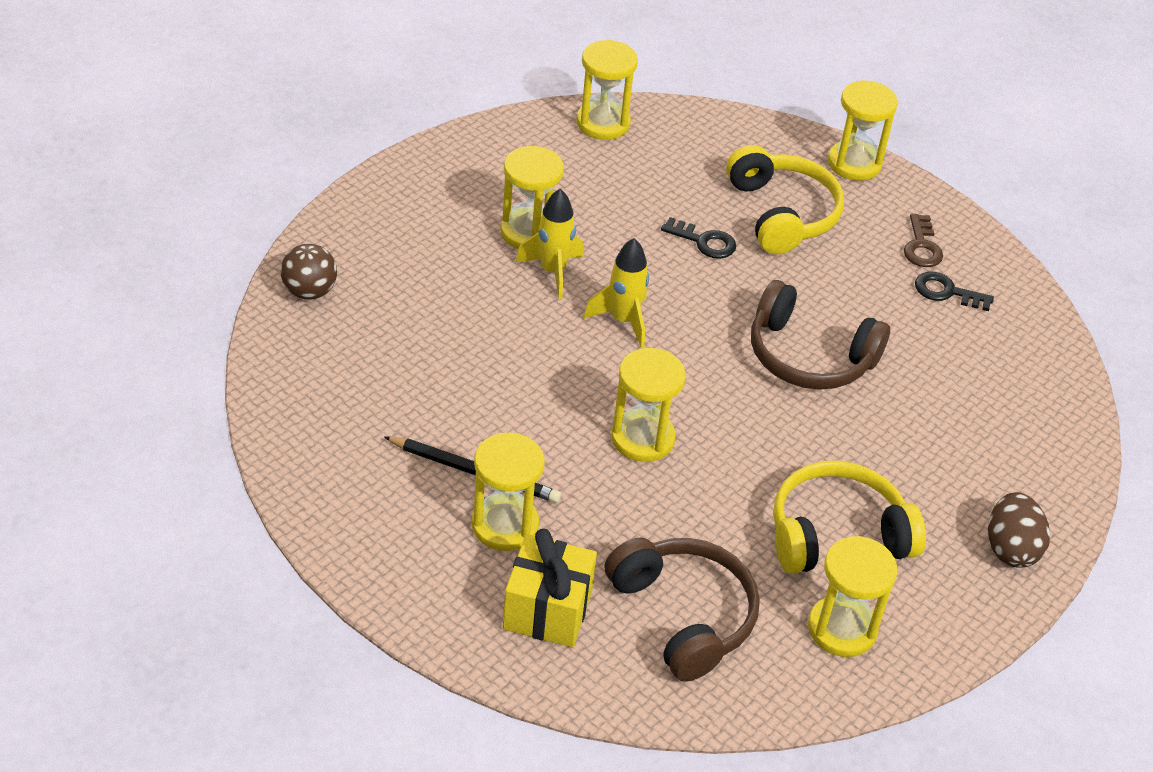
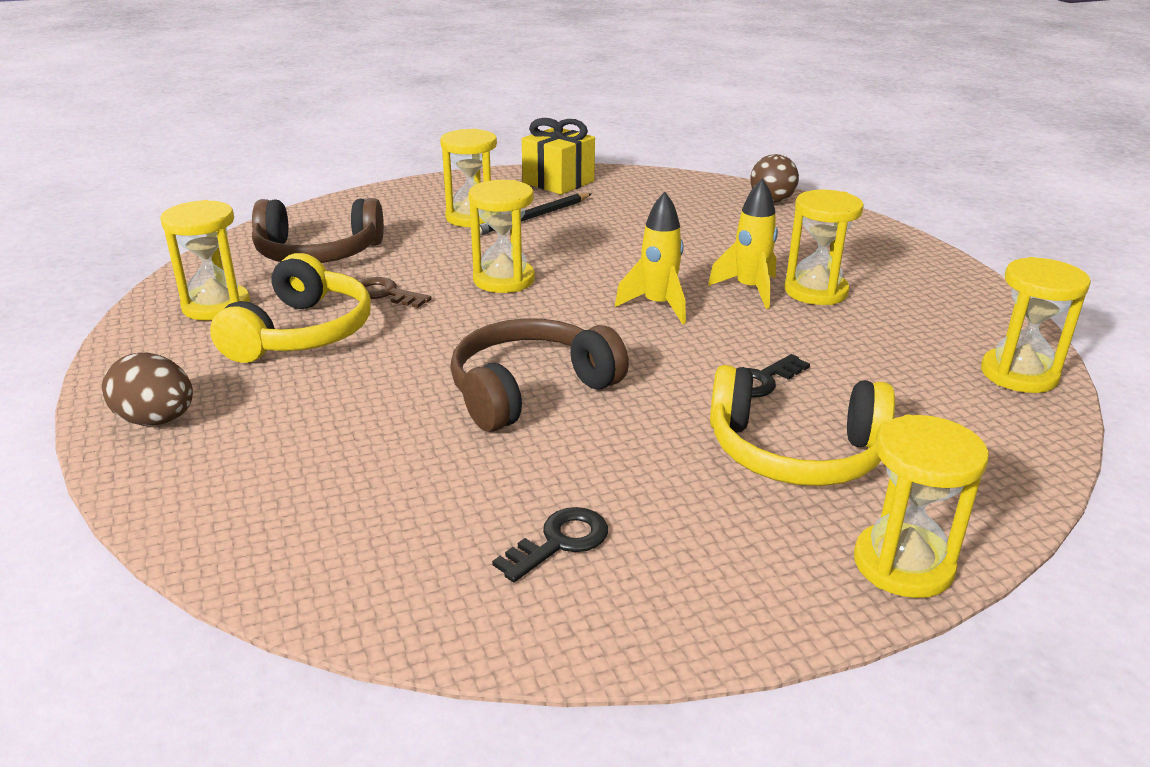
camera: 120 degrees right, 15 degrees down
(547, 610) = (385, 215): yellow gift -> yellow gift (558, 182)
(921, 246) = (670, 558): brown key -> brown key (385, 294)

